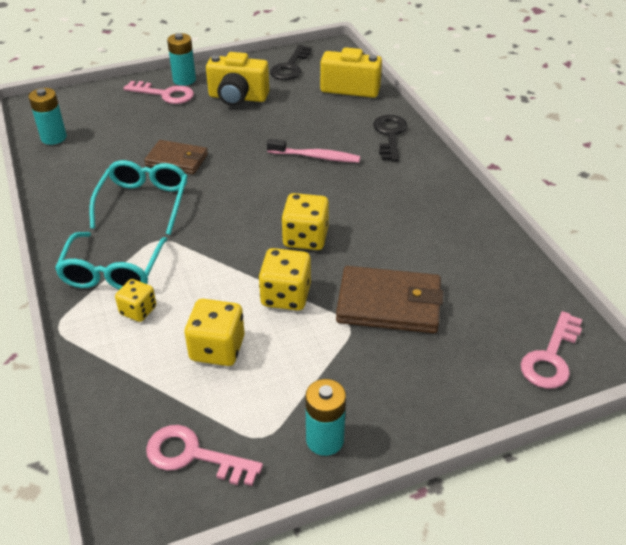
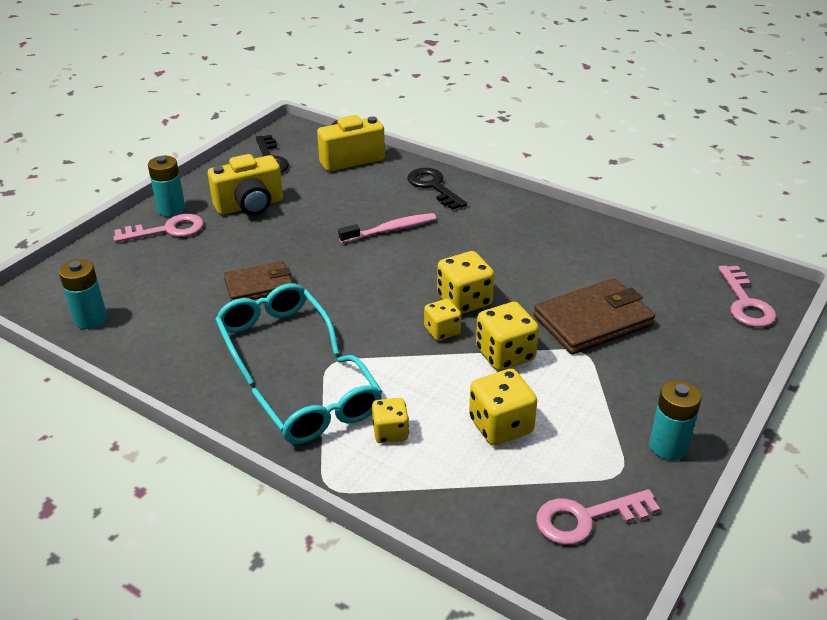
camera: 35 degrees left, 5 degrees down
(261, 254) = (442, 331): none -> yellow dice

